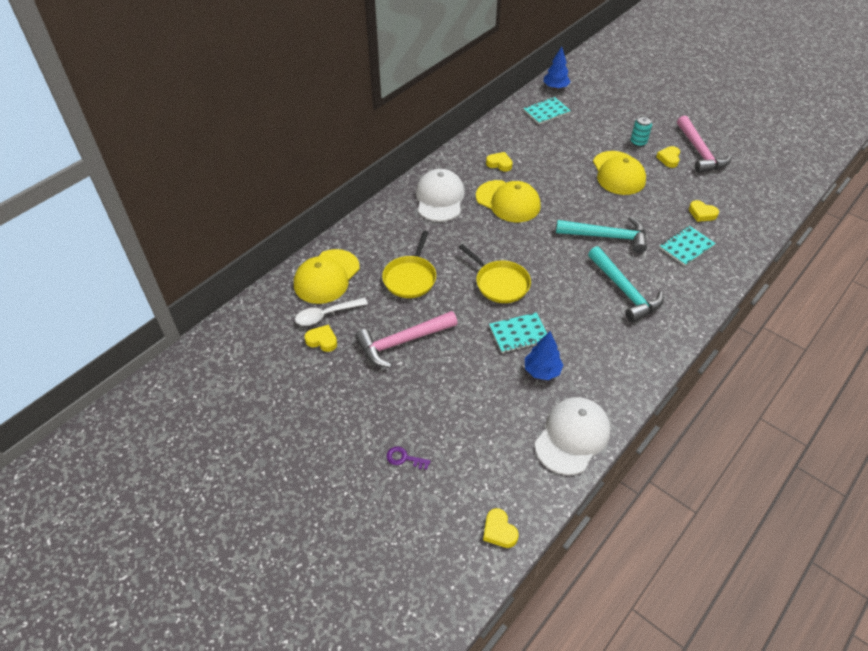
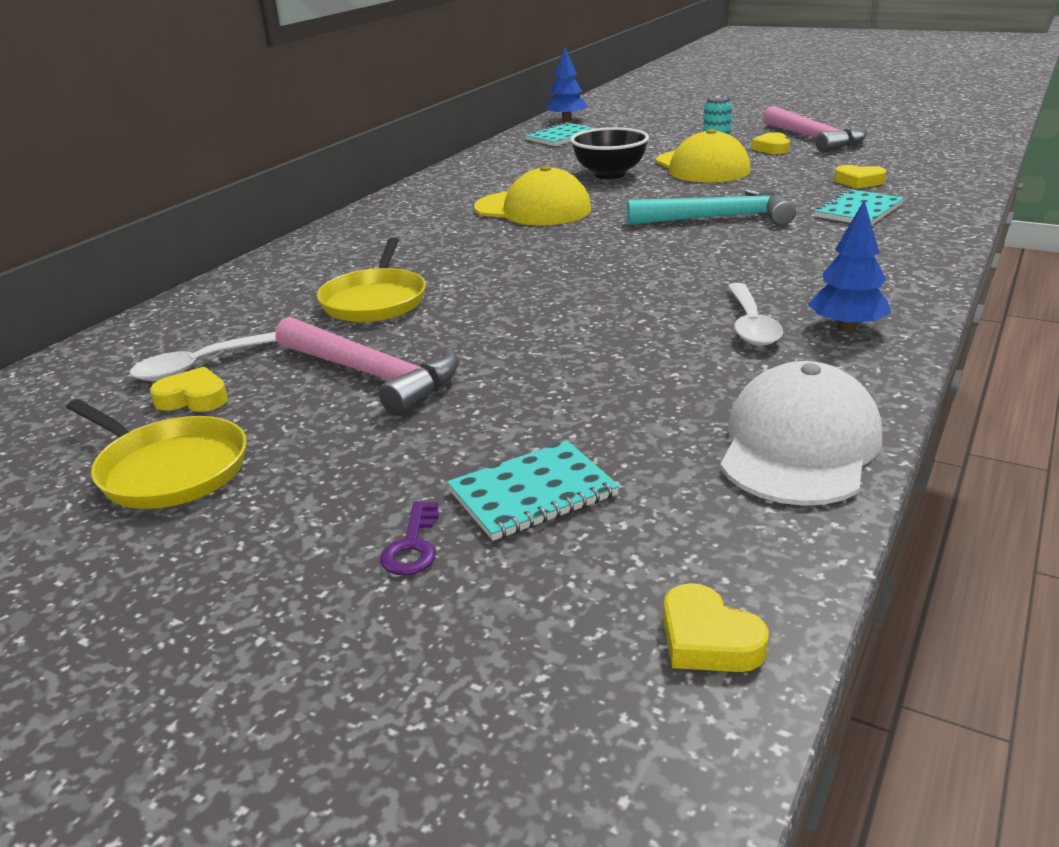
camera: 10 degrees left, 20 degrees down
(326, 277) = (203, 321): yellow cap -> none
(402, 342) = (373, 375): pink hammer -> pink hammer turned 105 degrees counterclockwise
(404, 458) = (413, 546): purple key -> purple key turned 90 degrees counterclockwise
(440, 198) = (412, 220): white cap -> none
(499, 164) = (505, 181): yellow heart -> none
(500, 283) = (552, 284): yellow pan -> yellow pan (169, 469)
(519, 334) = (614, 332): turquoise notebook -> turquoise notebook (533, 493)
(542, 371) = (683, 368): blue tree -> blue tree (846, 327)
(561, 170) = (609, 174): none -> black bowl
(585, 343) = (751, 325): none -> white spoon
(624, 291) = (785, 262): turquoise hammer -> none

